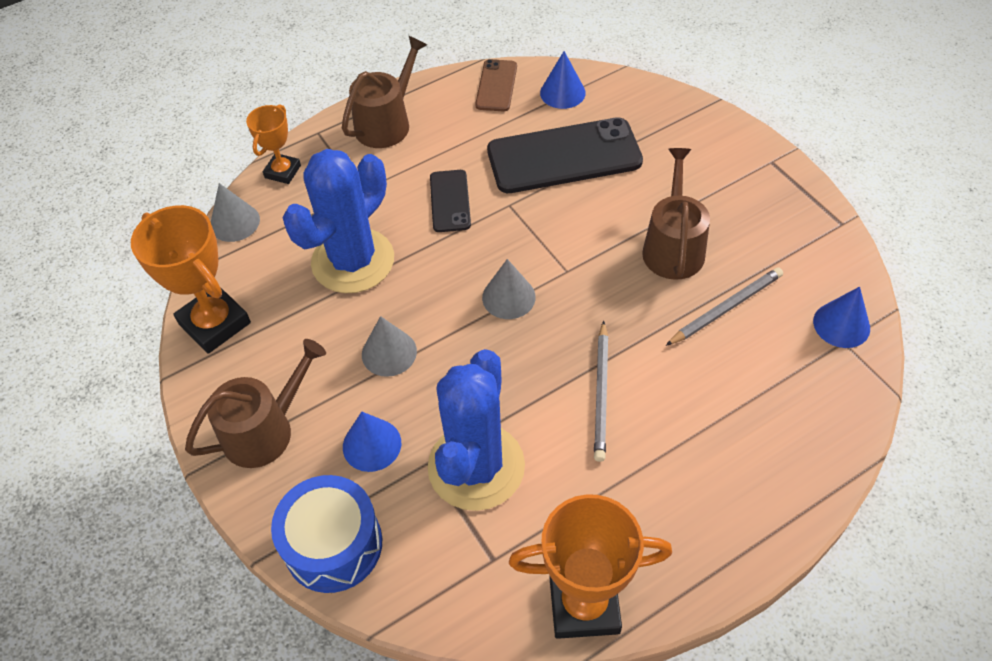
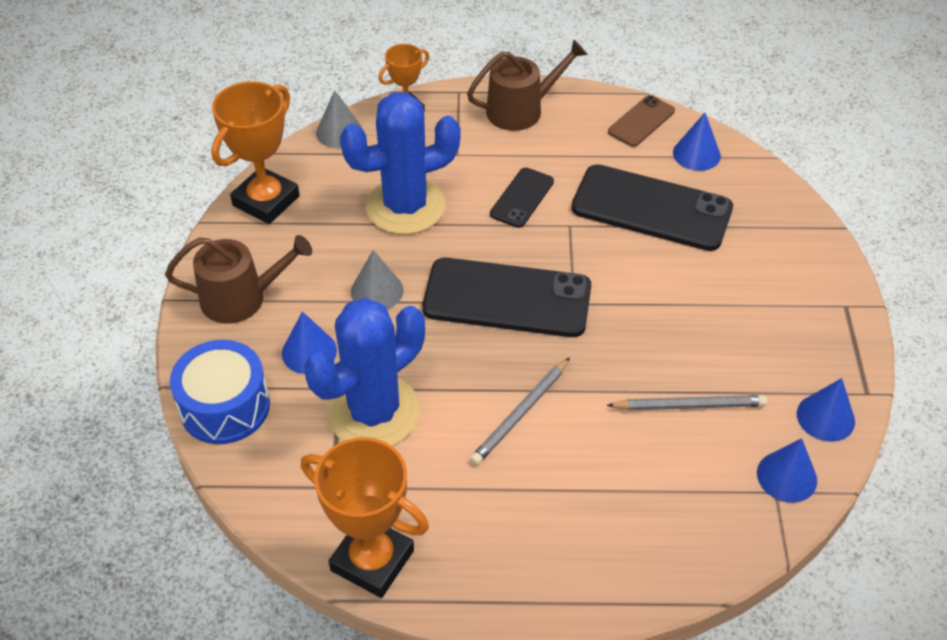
camera: 30 degrees right, 5 degrees down
(215, 323) = (266, 201): orange trophy -> orange trophy turned 45 degrees clockwise
(508, 297) = (507, 298): grey cone -> black phone
(673, 247) = (685, 331): brown watering can -> none
(829, 260) = (825, 417): none -> blue cone

